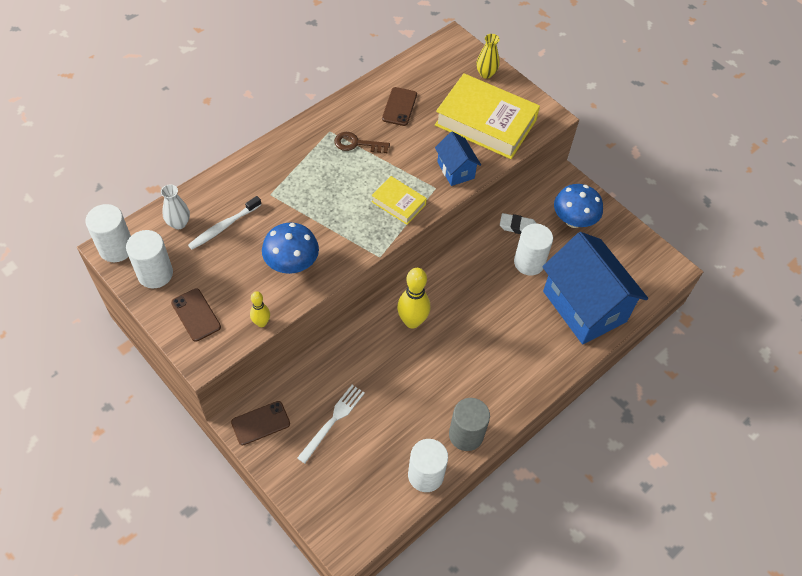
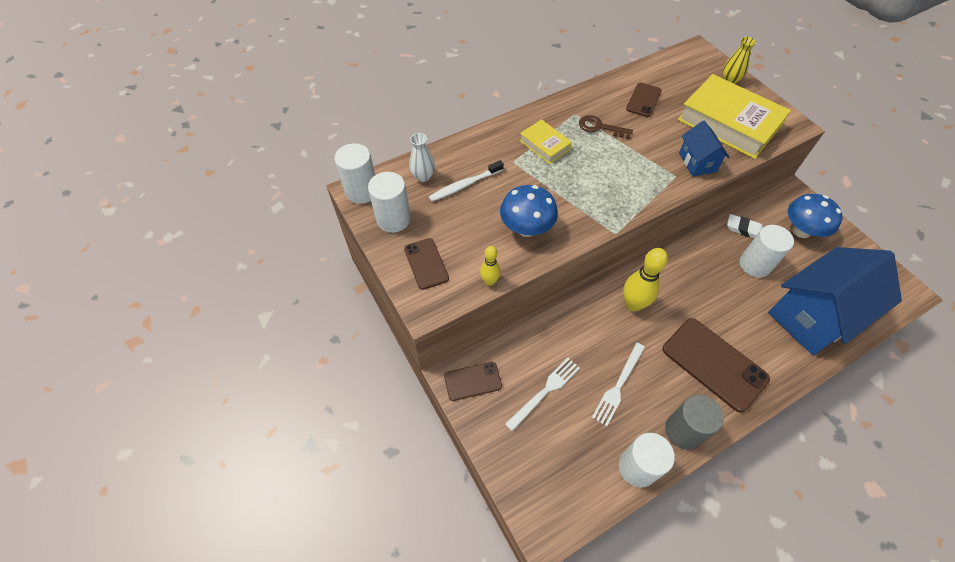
camera: 15 degrees right, 0 degrees up
(398, 203) = (638, 185): yellow book -> yellow book (544, 145)
(403, 403) = (618, 385): none -> white fork
(492, 367) = (714, 364): none -> brown phone
(584, 306) = (813, 316): blue house -> blue house turned 75 degrees clockwise

